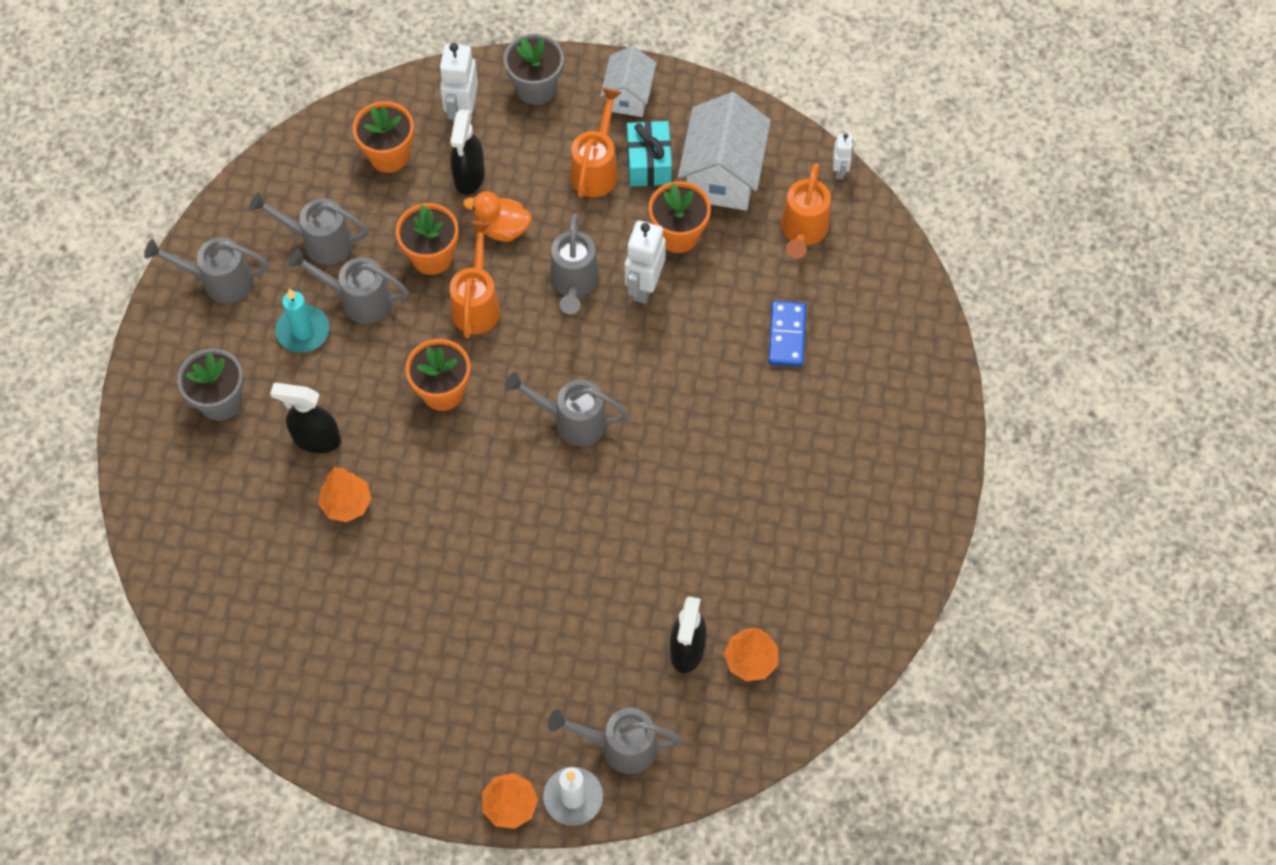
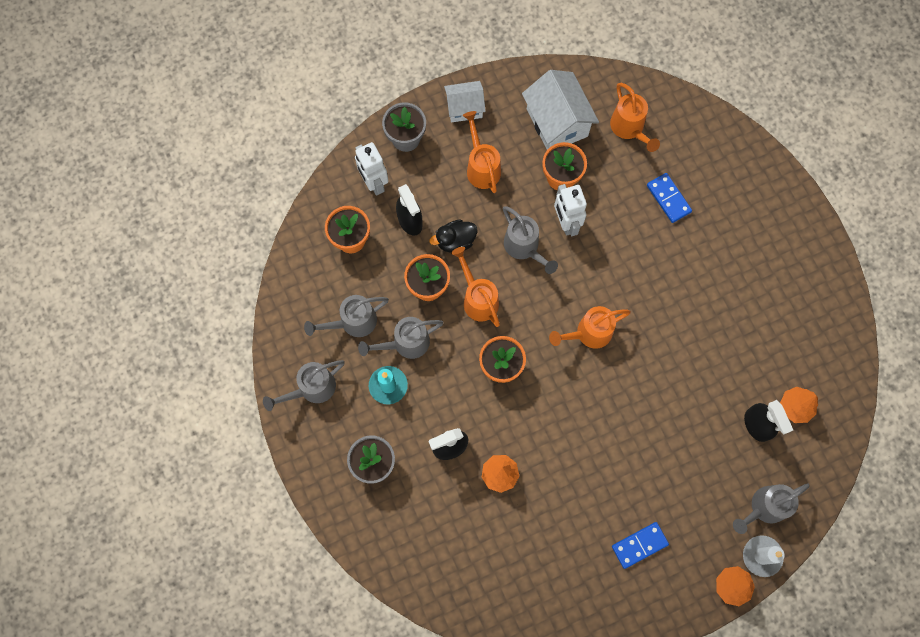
camera: 35 degrees left, 10 degrees up
(440, 686) = (639, 545): none -> blue domino
(502, 228) = (455, 241): orange duck -> black duck
(572, 421) = (589, 333): grey watering can -> orange watering can
(628, 96) = (464, 108): white house -> white house turned 75 degrees counterclockwise
(649, 163) = (509, 143): turquoise gift -> none
(840, 170) = (621, 77): white robot -> none

